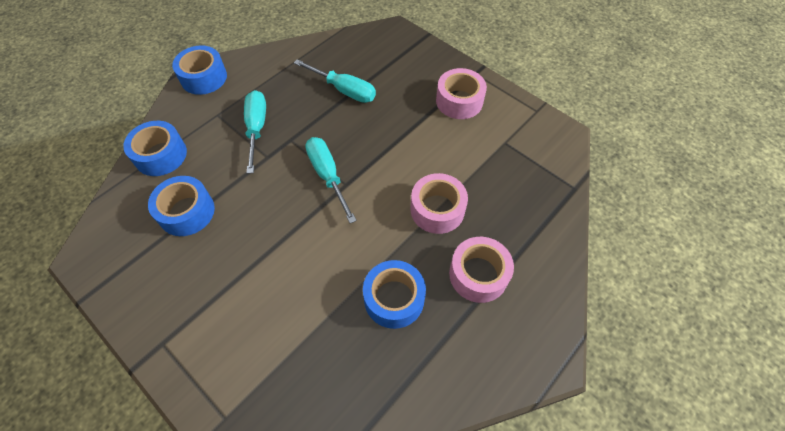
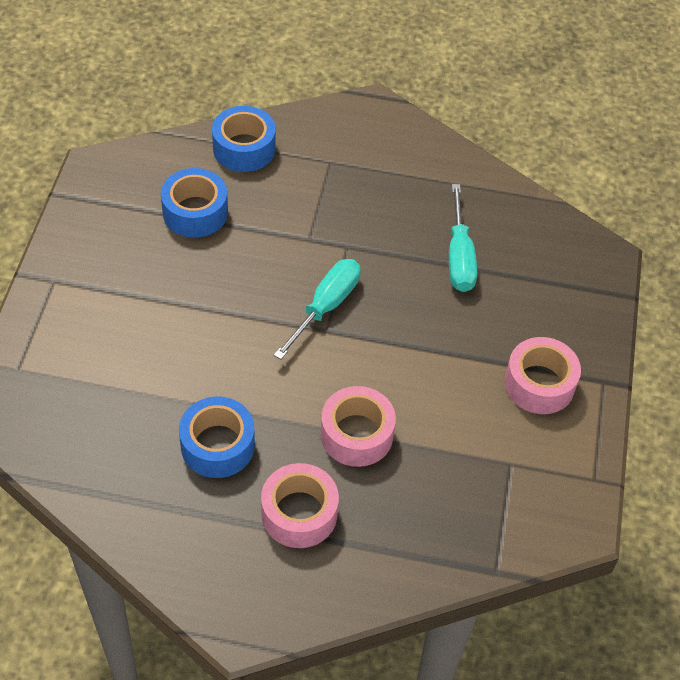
camera: 55 degrees right, 5 degrees down
(204, 77) = (370, 118): blue tape -> none
(256, 129) = (339, 207): turquoise screwdriver -> none

